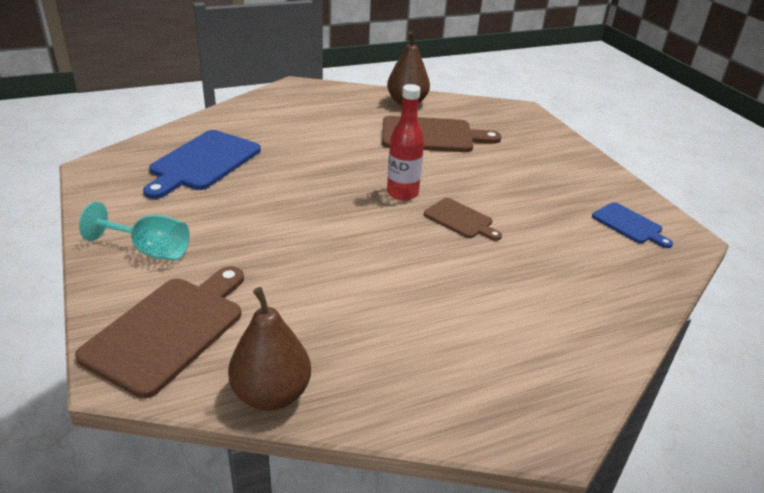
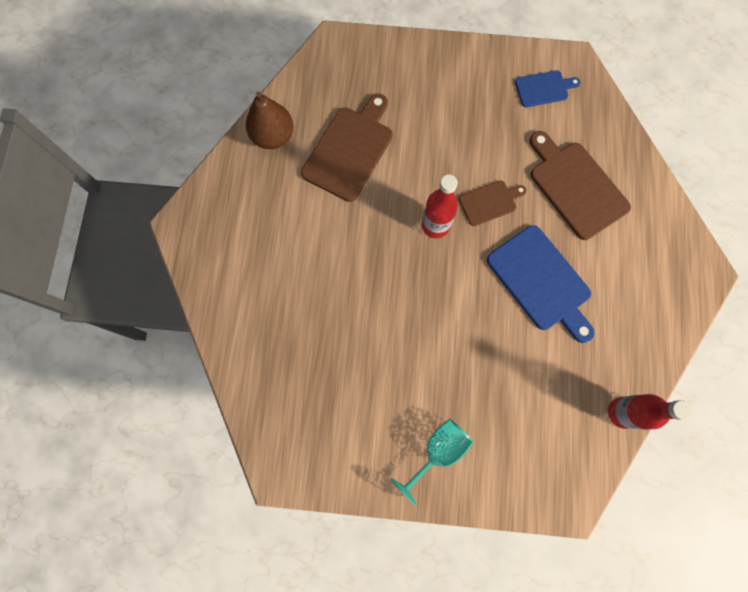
camera: 60 degrees left, 40 degrees up
(169, 330) = (539, 459): brown cutting board -> brown cutting board (576, 187)
(202, 162) = (312, 371): blue cutting board -> blue cutting board (541, 281)
(271, 394) = (622, 412): brown pear -> red bottle

